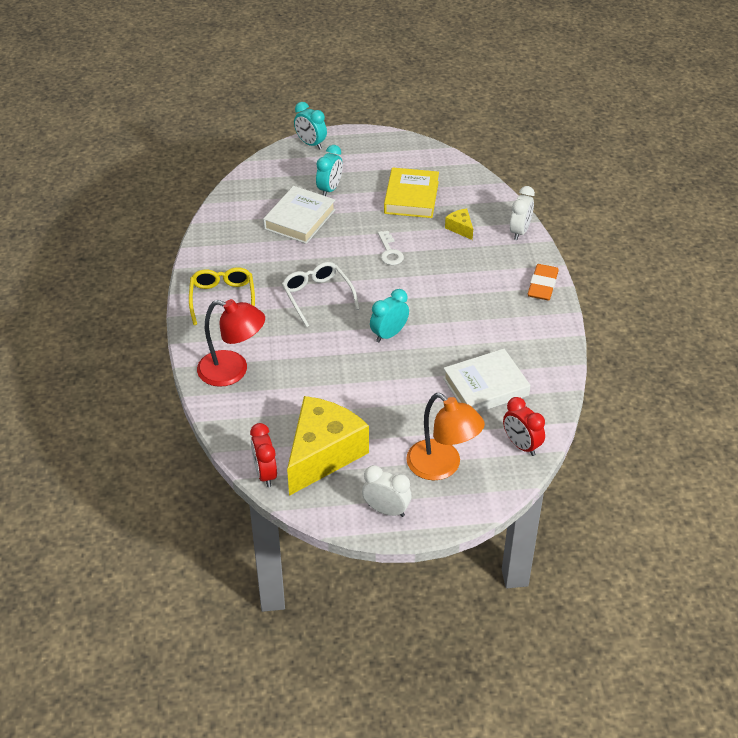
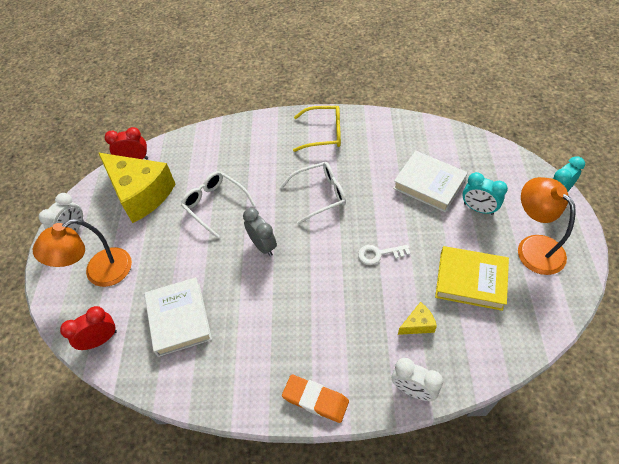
camera: 100 degrees right, 10 degrees up
(233, 371) = (241, 141): red lamp -> none
(336, 381) = (215, 205): none -> white glasses
(371, 161) = (533, 247): none -> orange lamp
(389, 334) = (263, 245): turquoise clock -> grey clock

